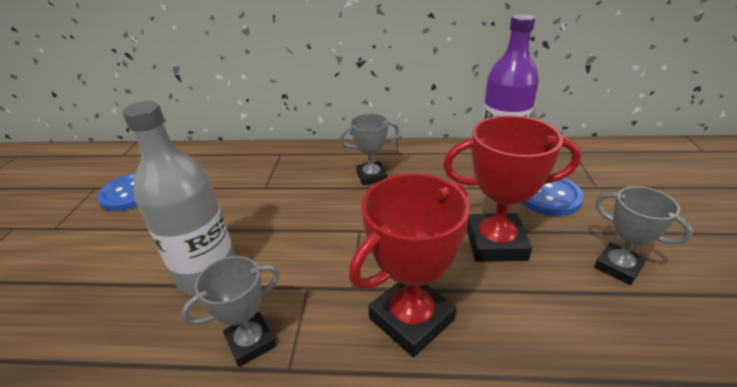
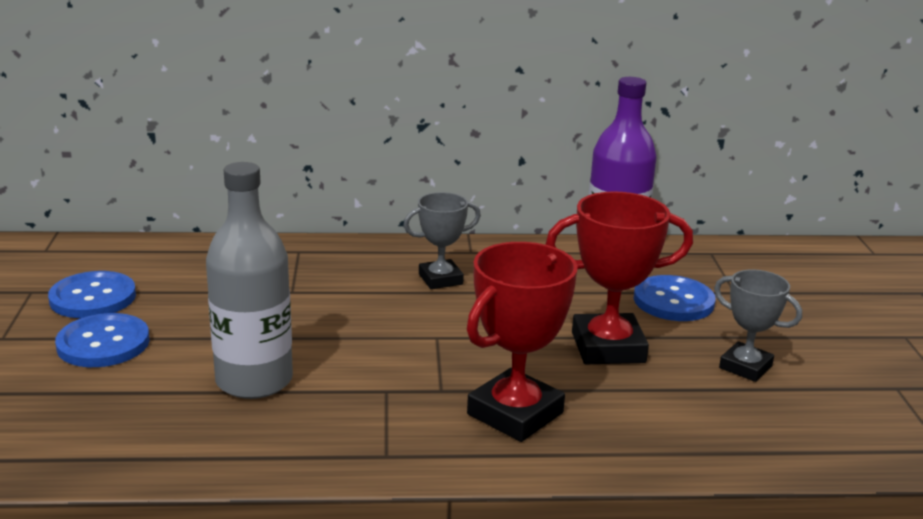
camera: 10 degrees left, 10 degrees down
(117, 234) = (103, 343): none -> blue button
(251, 342) = (335, 436): grey trophy -> none

